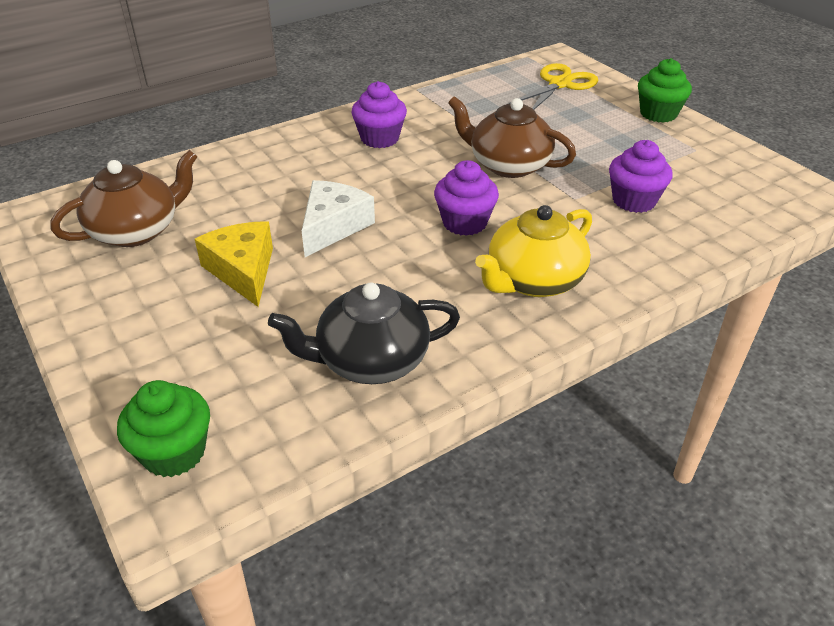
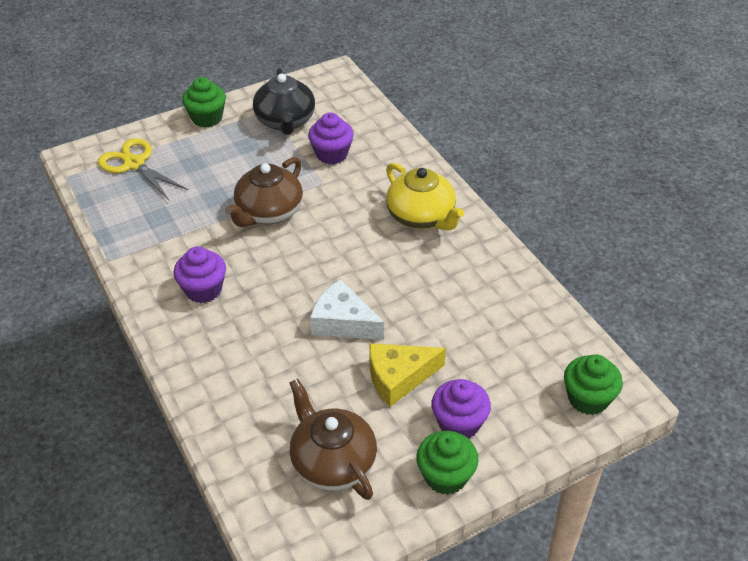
camera: 85 degrees left, 5 degrees up
(89, 310) = (445, 476): none -> green cupcake
(370, 360) = (501, 302): black teapot -> black teapot (285, 121)
(464, 222) = (348, 244): purple cupcake -> purple cupcake (459, 423)

